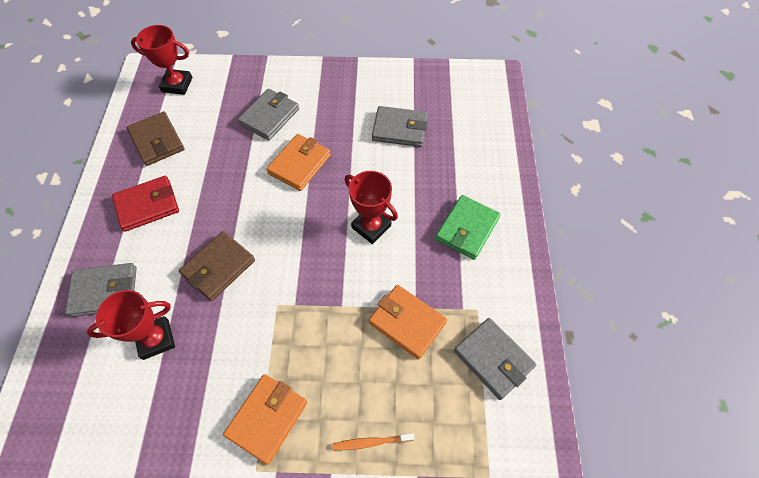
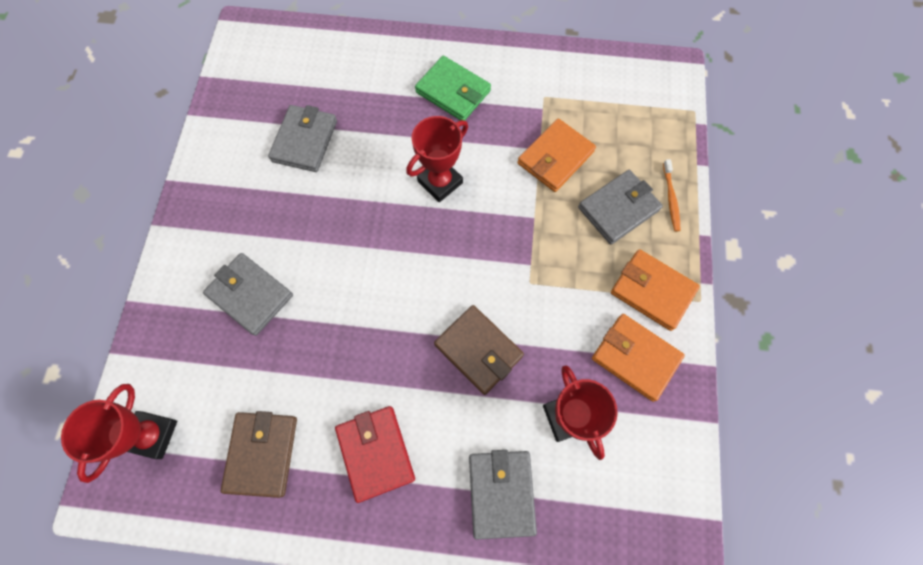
camera: 85 degrees left, 10 degrees up
(157, 141) = (262, 453): brown wallet -> brown wallet turned 60 degrees counterclockwise
(299, 164) = (339, 257): orange wallet -> orange wallet (635, 357)
(493, 359) = (593, 91): grey wallet -> grey wallet (618, 209)

